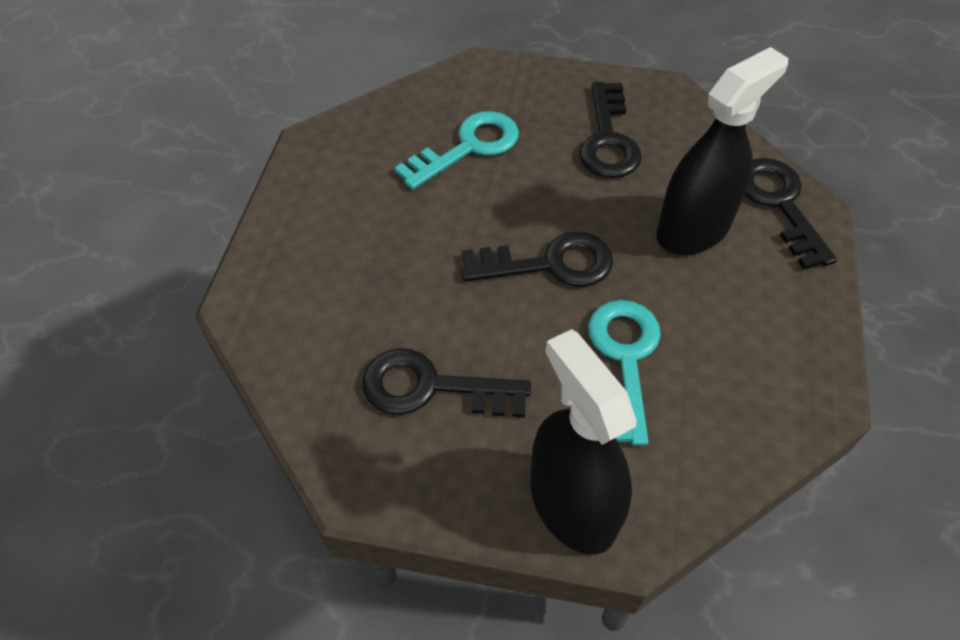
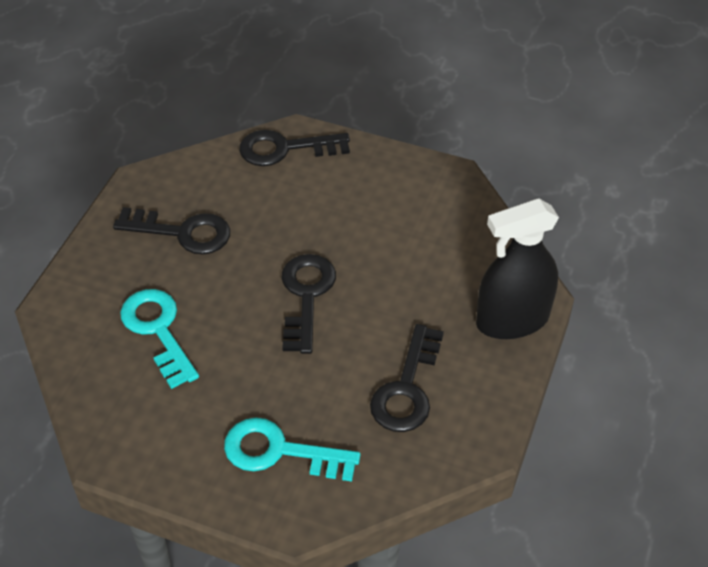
camera: 80 degrees left, 5 degrees down
(624, 359) = (404, 268): turquoise key -> turquoise key (280, 451)
(693, 229) = (295, 203): black spray bottle -> none

